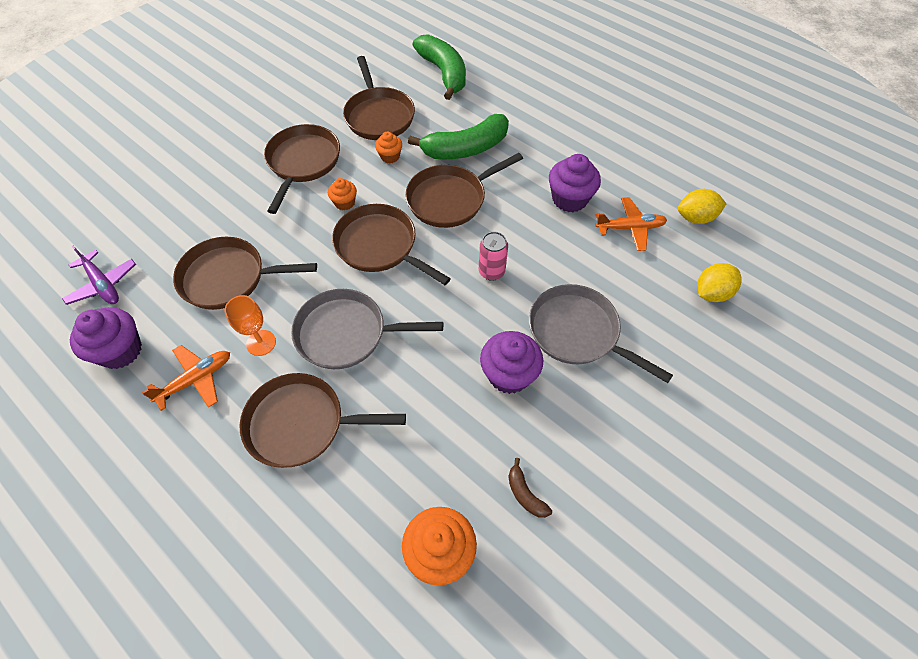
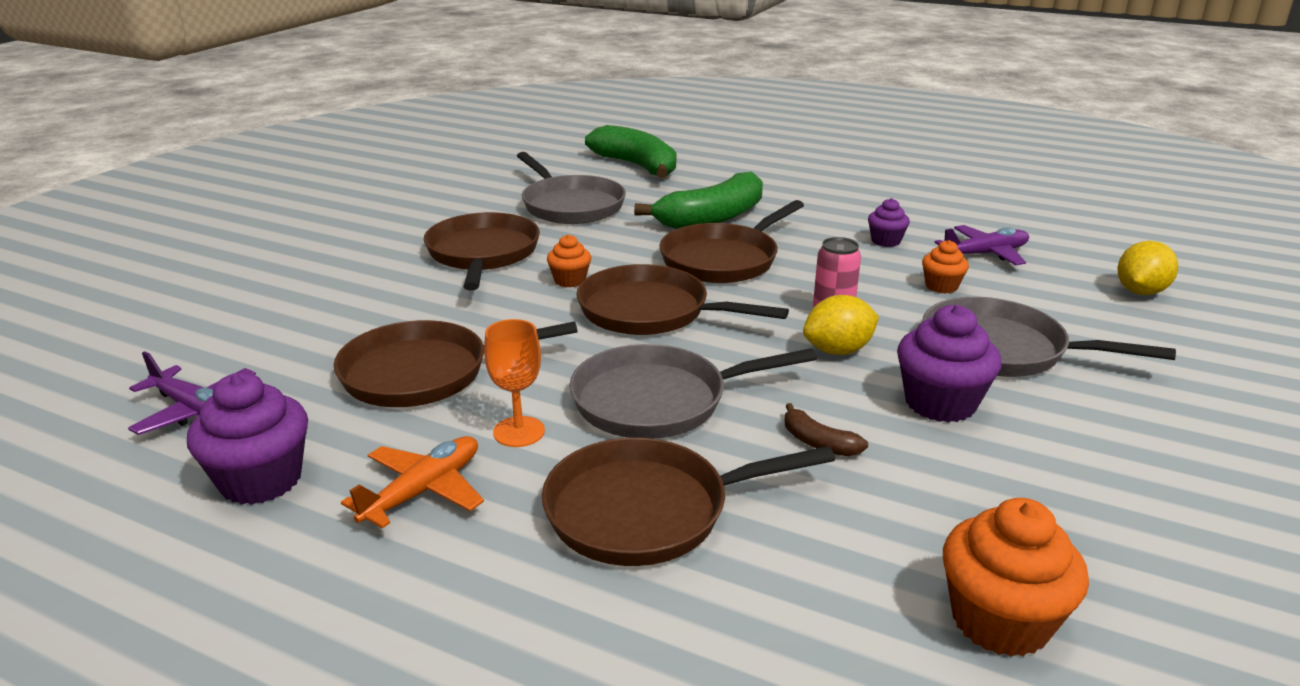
camera: 15 degrees left, 30 degrees down
(379, 116) = (570, 205): brown pan -> grey pan
(390, 156) = (610, 235): orange cupcake -> orange cupcake (941, 286)
(525, 494) = (1076, 523): brown banana -> brown banana (818, 443)
(569, 199) = (885, 241): purple cupcake -> purple cupcake, size x0.57
(630, 228) = (985, 254): orange plane -> purple plane
(695, 218) = (1058, 237): yellow lemon -> yellow lemon (838, 350)

